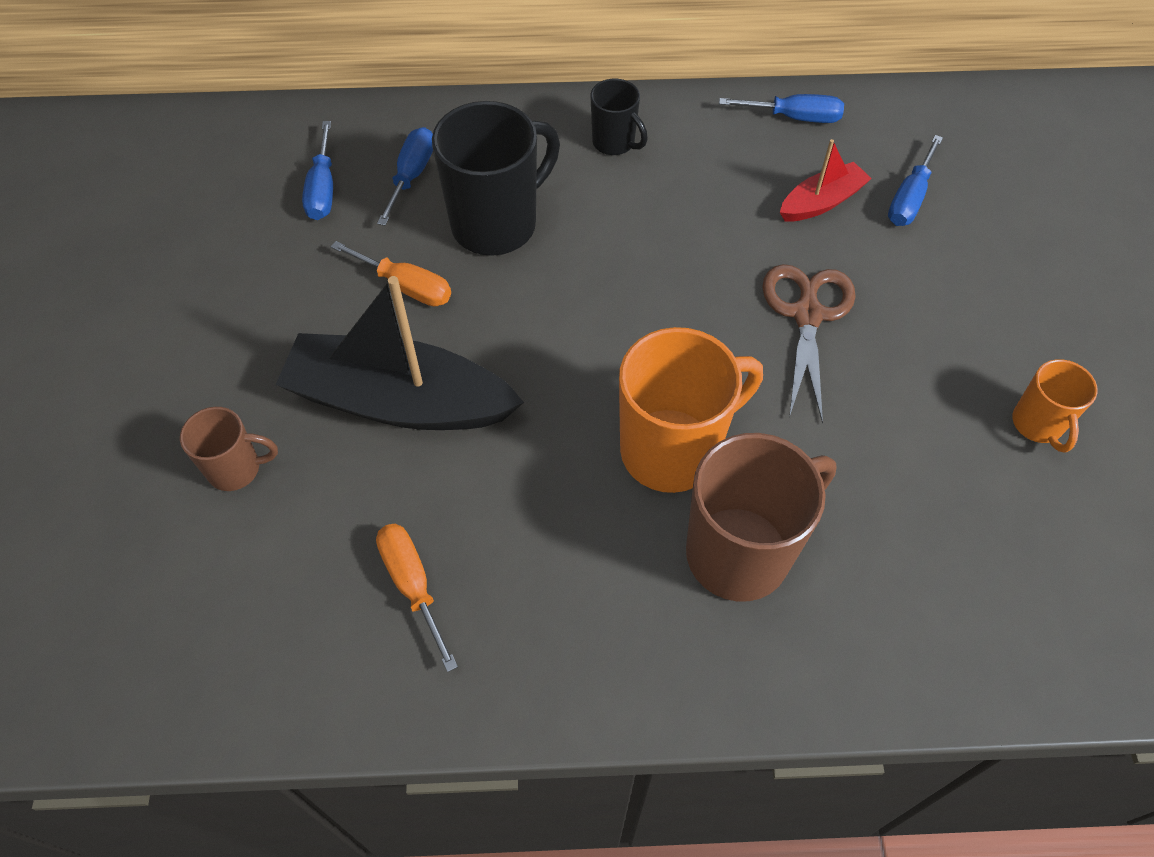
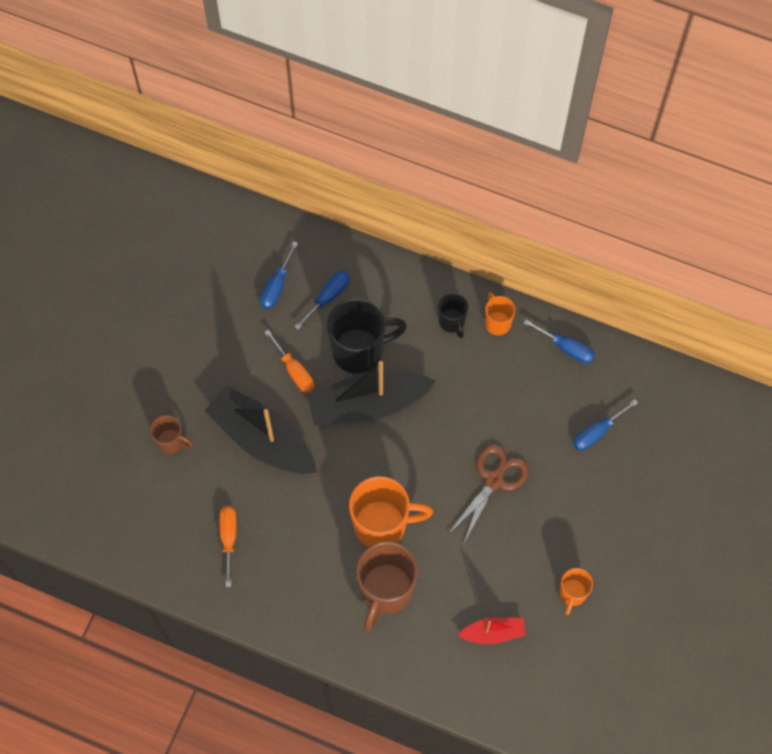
camera: 25 degrees right, 10 degrees up
(549, 288) = (367, 404): none -> black boat
(679, 122) = (497, 322): none -> orange mug
(741, 552) = (385, 591): brown mug -> brown mug turned 120 degrees clockwise
(821, 202) = (545, 413): red boat -> red boat (493, 632)

